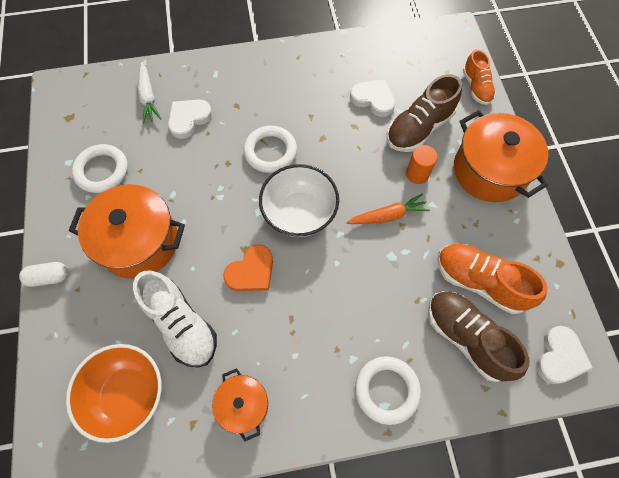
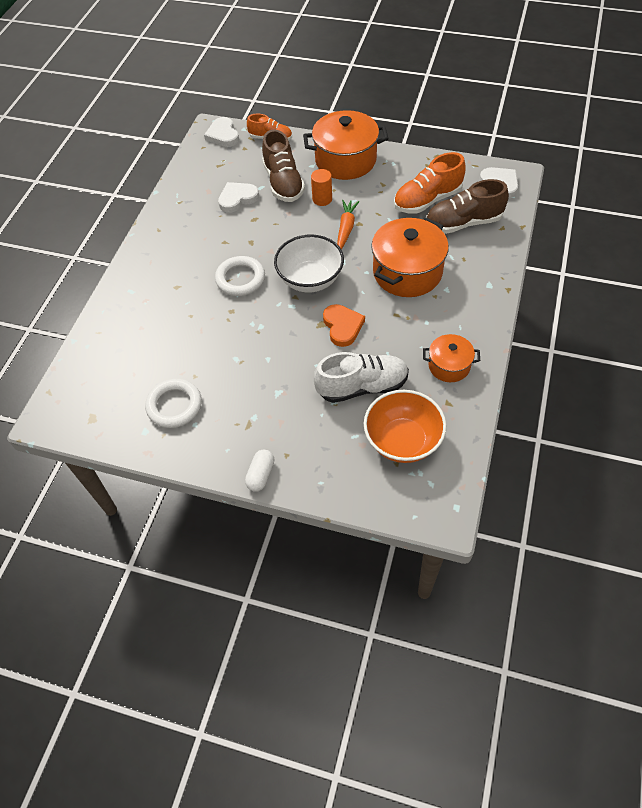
camera: 60 degrees left, 10 degrees down
(139, 242) = (268, 396): orange pot -> orange pot (407, 272)
(148, 97) = (118, 348): white carrot -> none
(189, 119) = (165, 324): white heart -> white heart (223, 135)
(386, 390) = (478, 279): white ring -> none

